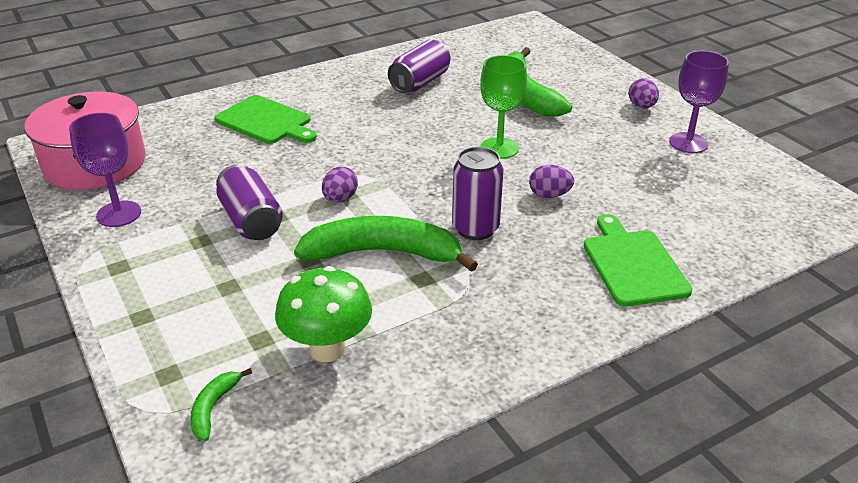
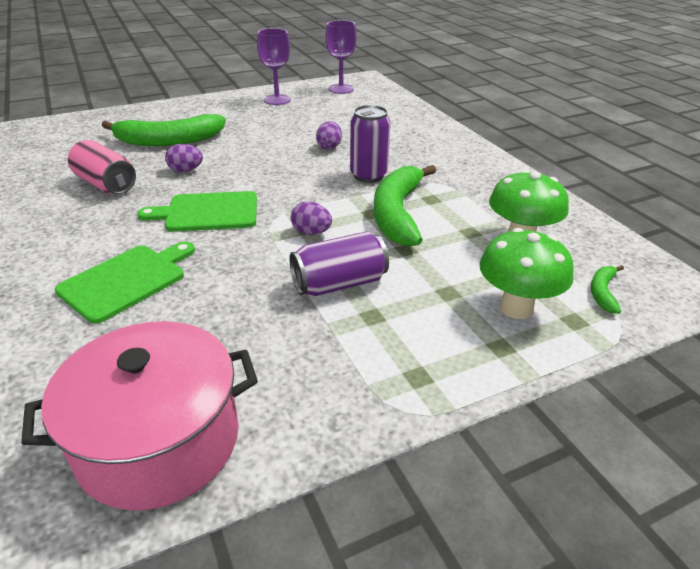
camera: 85 degrees left, 0 degrees up
(119, 214) = (305, 392): purple goblet -> purple goblet (341, 89)
(197, 332) = (516, 308): none -> green mushroom
(213, 408) = (603, 292): green banana -> green banana turned 90 degrees clockwise
(420, 82) = (106, 184): purple can -> pink can
(499, 148) = (254, 158): green goblet -> none
(633, 264) = (413, 131): green cutting board -> green cutting board (208, 212)
(641, 106) = (218, 106): purple egg -> purple egg (186, 170)

